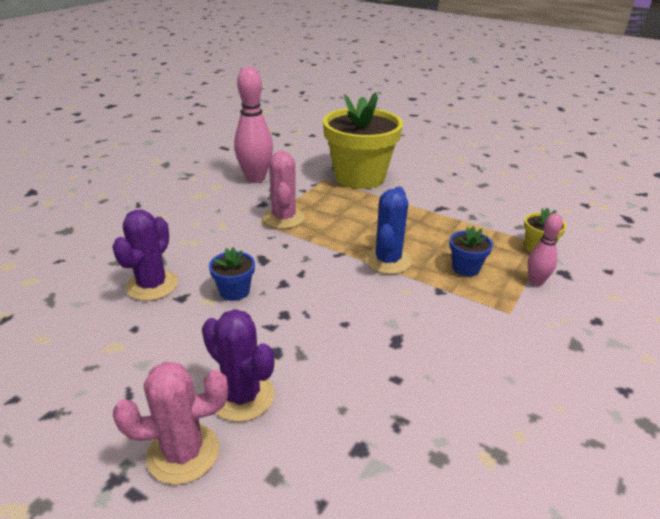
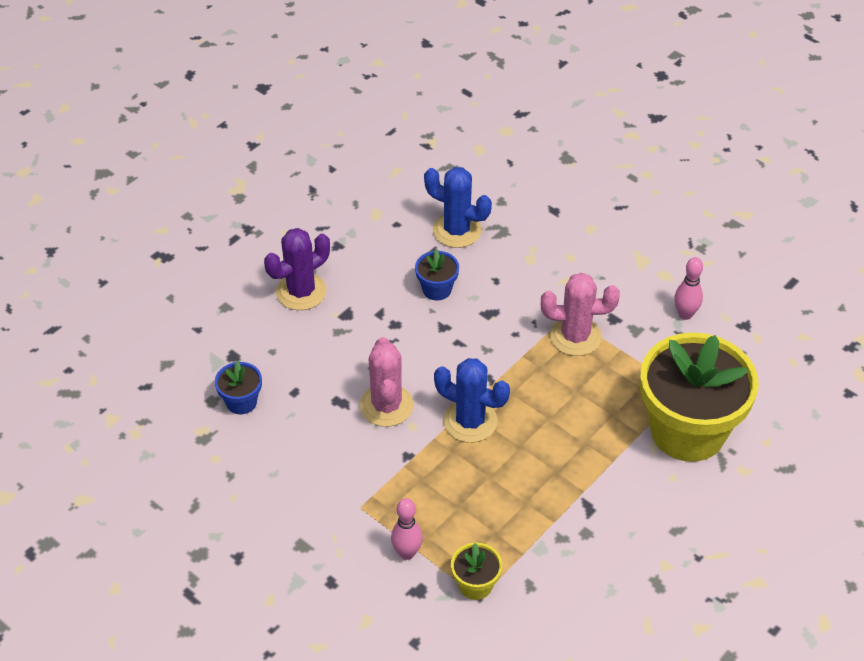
camera: 100 degrees right, 15 degrees up
(152, 285) = (457, 230): purple cactus -> blue cactus
(183, 453) = (258, 260): pink cactus -> pink cactus (386, 405)
(255, 178) = (685, 314): pink bowling pin -> pink bowling pin, size x0.54
(466, 268) = (444, 492): blue flower pot -> blue flower pot (241, 402)

